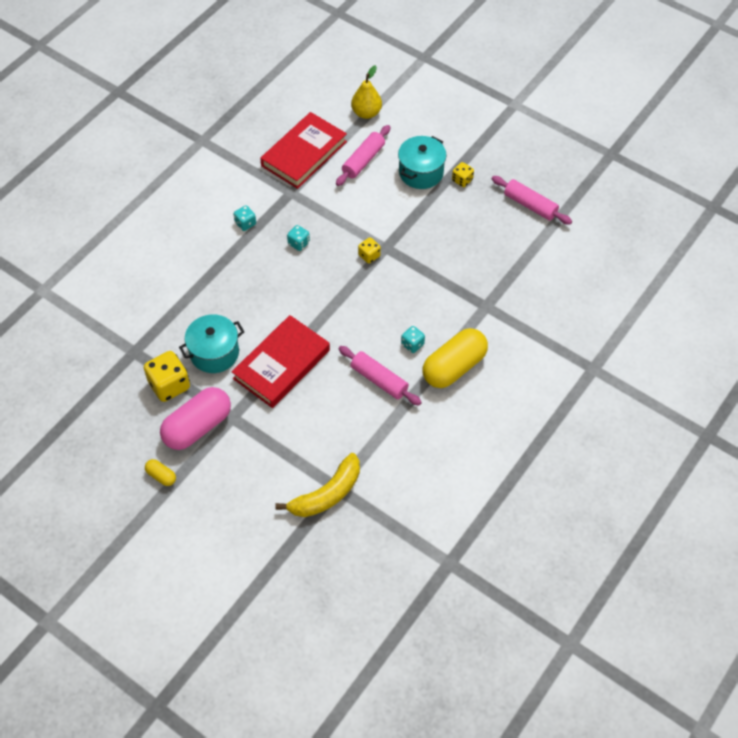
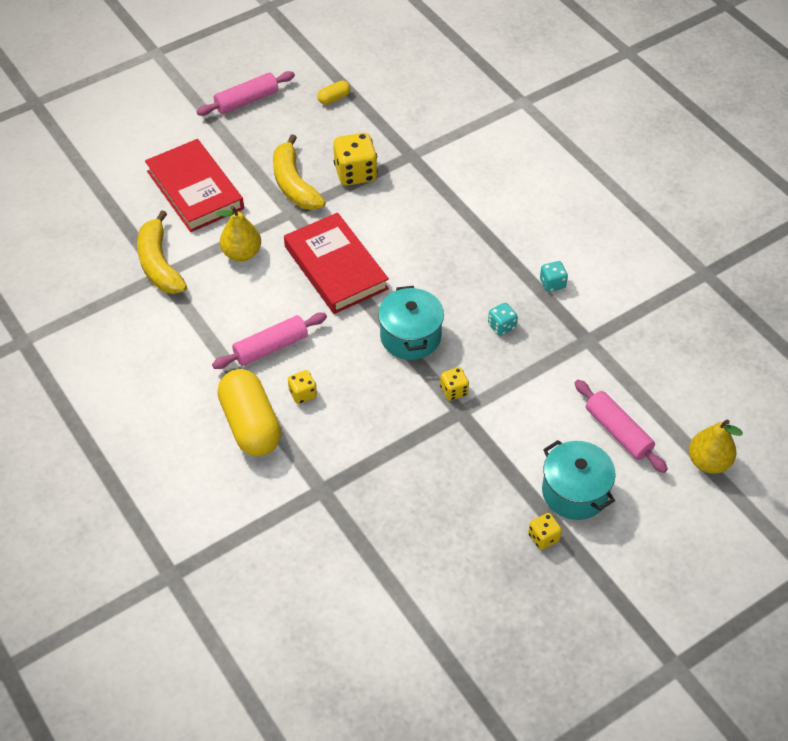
camera: 110 degrees right, 5 degrees down
(161, 476) = (253, 147): yellow capsule -> yellow capsule (334, 98)
(197, 427) = (294, 184): pink capsule -> yellow banana
(214, 353) = (378, 216): turquoise pot -> turquoise pot (410, 336)
(291, 436) = (242, 253): none -> yellow pear
(304, 154) = (651, 370): red book -> red book (195, 190)
(412, 344) = (303, 394): turquoise dice -> yellow dice
(530, 205) = (466, 607): pink rolling pin -> pink rolling pin (247, 101)

